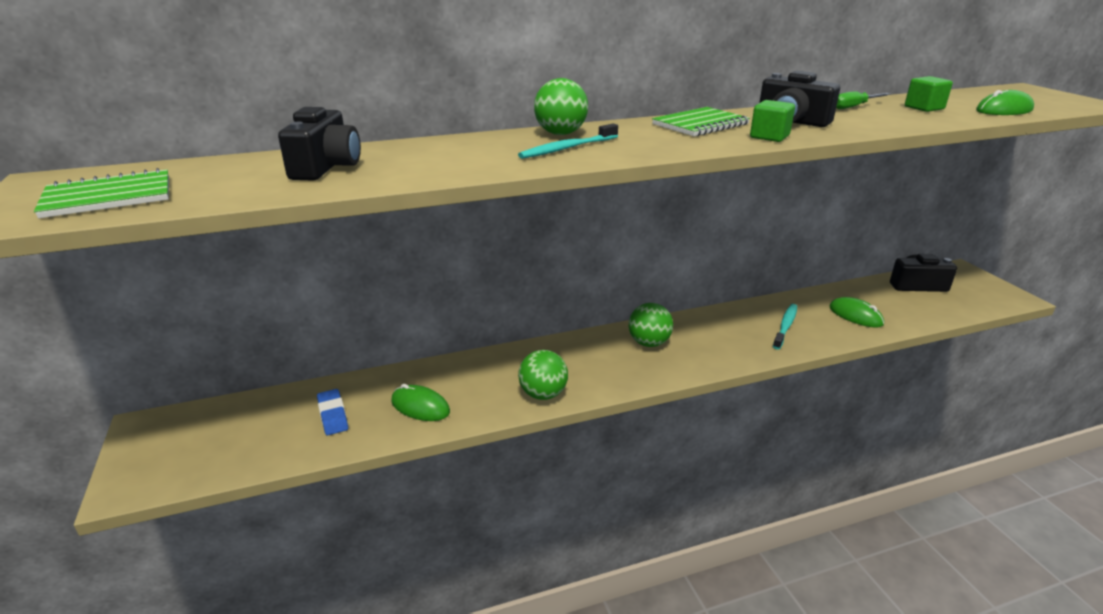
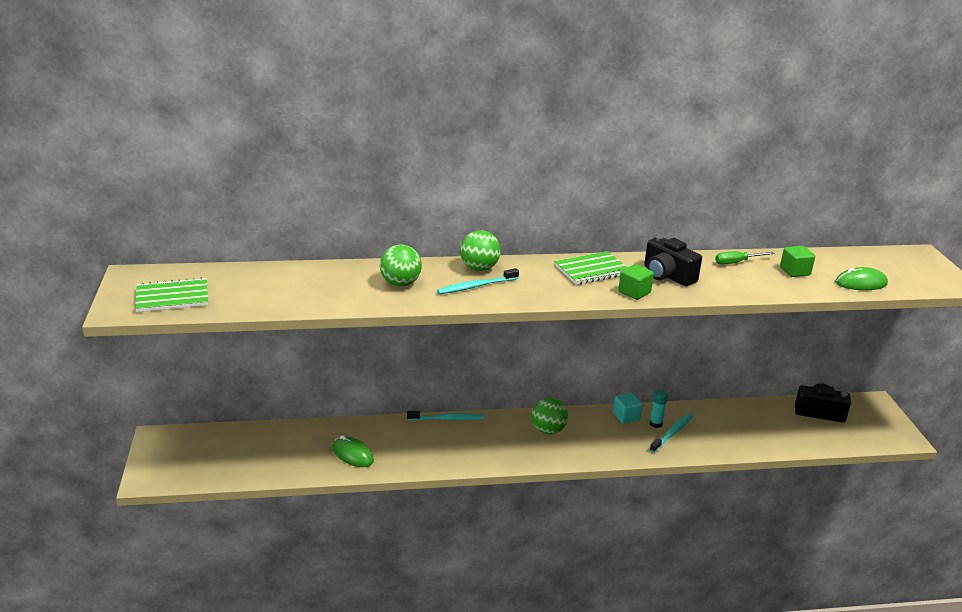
camera: 10 degrees right, 0 degrees up
(326, 167) = (306, 285): black camera -> none
(333, 415) = (288, 451): blue eraser -> none
(526, 347) = (447, 419): none -> turquoise toothbrush
(543, 394) = (447, 460): green ball -> green ball (400, 283)
(726, 316) = (626, 416): none -> turquoise cube
(762, 319) = (655, 424): none -> turquoise glue stick
(855, 315) = (741, 433): green mouse -> none

